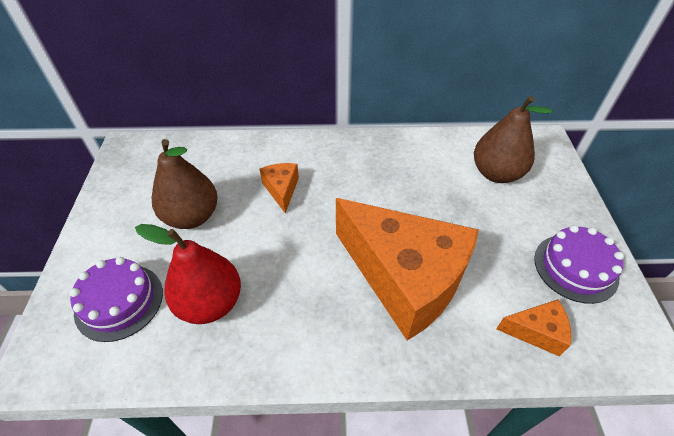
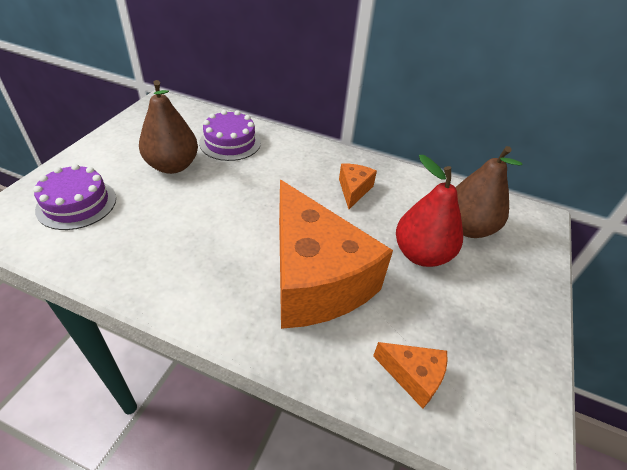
camera: 20 degrees right, 5 degrees down
(210, 303) = (140, 231): red pear -> red pear (421, 254)
(281, 190) = (257, 172): orange cheese -> orange cheese (353, 190)
(575, 267) = (496, 339): purple cake -> purple cake (230, 142)

